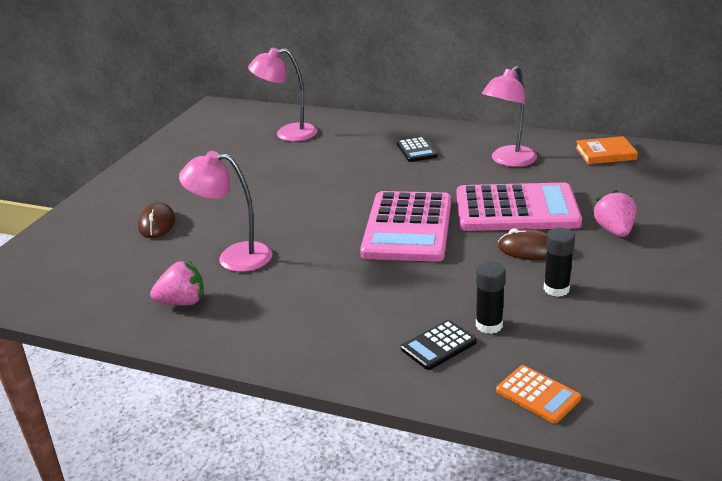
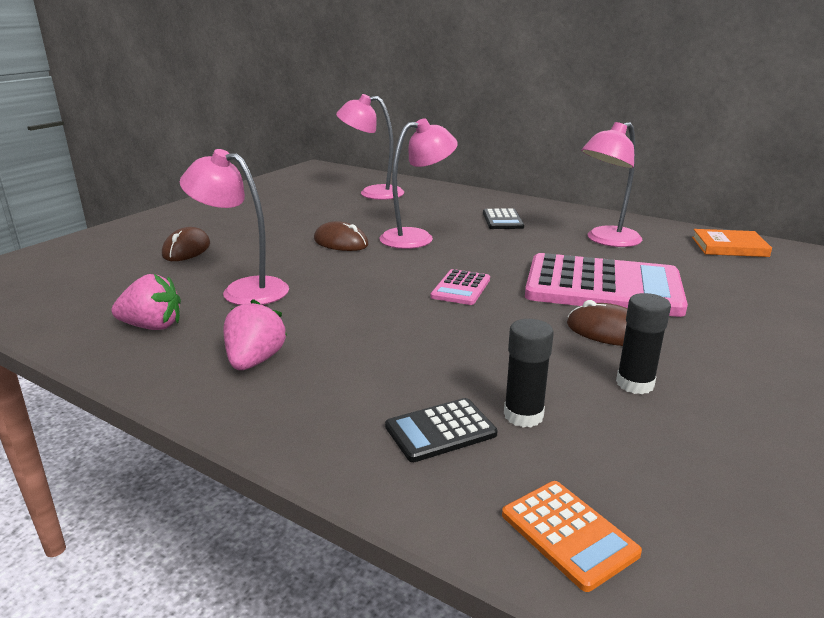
camera: 10 degrees right, 5 degrees down
(288, 196) = (341, 242): none -> brown mouse
(351, 181) = (417, 237): none -> pink lamp
(408, 227) = (461, 288): pink calculator -> pink calculator, size x0.45
(614, 231) = (730, 326): pink strawberry -> pink strawberry (255, 361)

